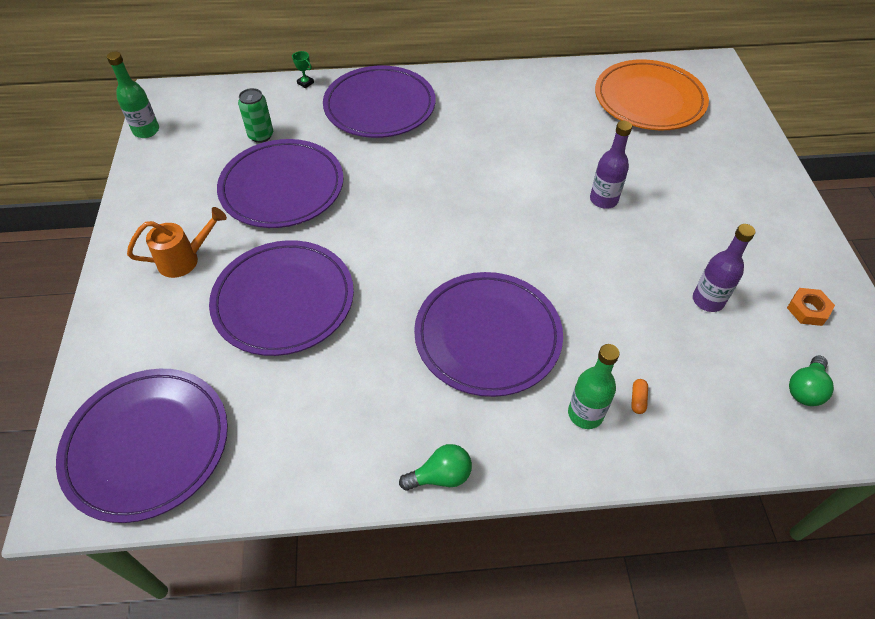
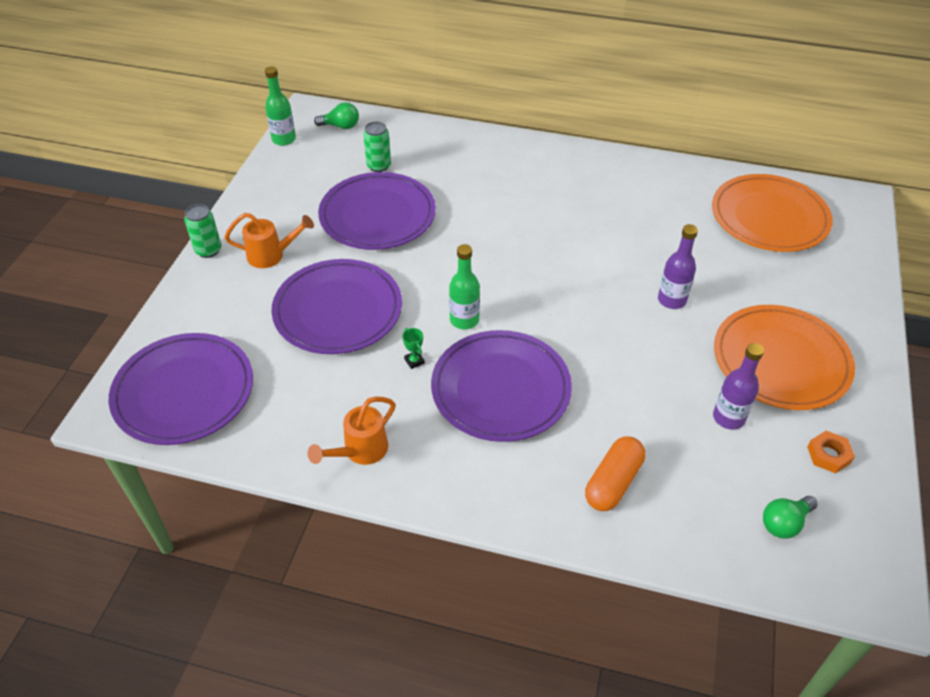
camera: 20 degrees right, 5 degrees down
(110, 273) = (208, 250): none -> green can
(305, 83) = (438, 128): green trophy -> green trophy (414, 361)
(374, 450) = (360, 451): none -> orange watering can
(379, 106) = (497, 164): purple plate -> none
(441, 476) = (406, 489): green light bulb -> green light bulb (341, 126)
(585, 414) = (557, 479): green bottle -> green bottle (464, 320)
(637, 399) = (613, 482): orange capsule -> orange capsule, size x2.41
(724, 232) = (780, 361): none -> orange plate

